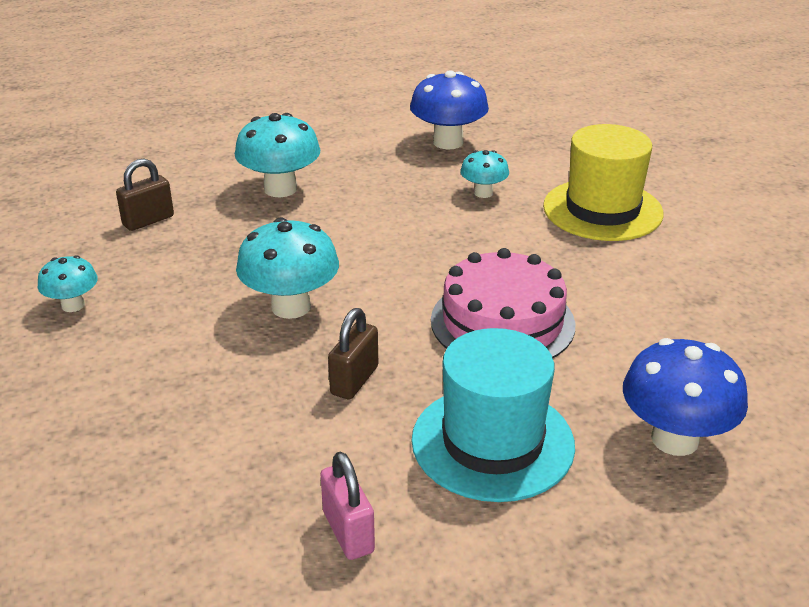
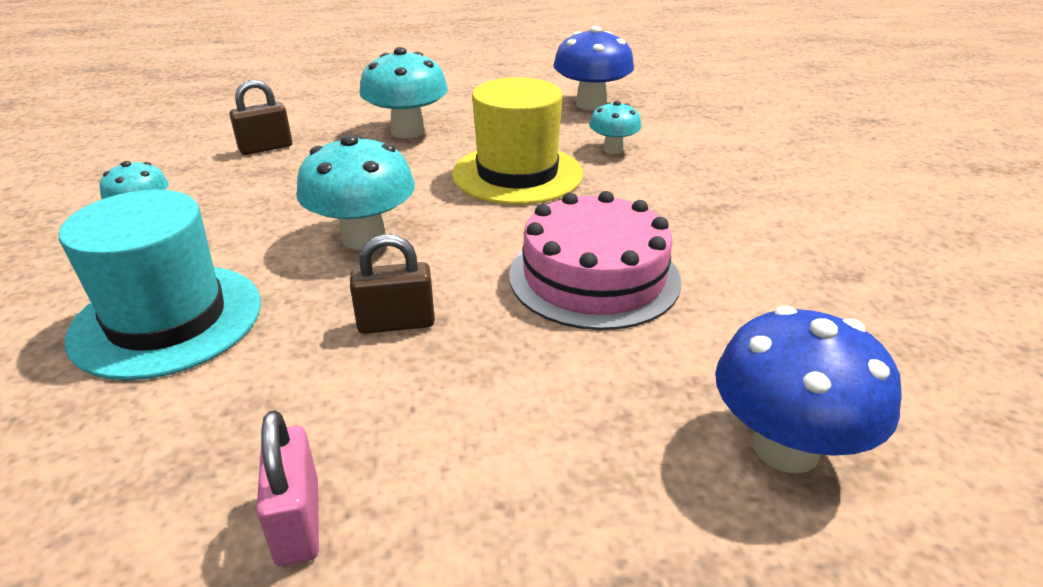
camera: 10 degrees right, 0 degrees up
(354, 380) = (396, 323): brown padlock -> brown padlock turned 45 degrees clockwise
(492, 442) = (536, 420): turquoise hat -> turquoise hat (167, 319)
(602, 210) = (739, 174): yellow hat -> yellow hat (517, 174)

